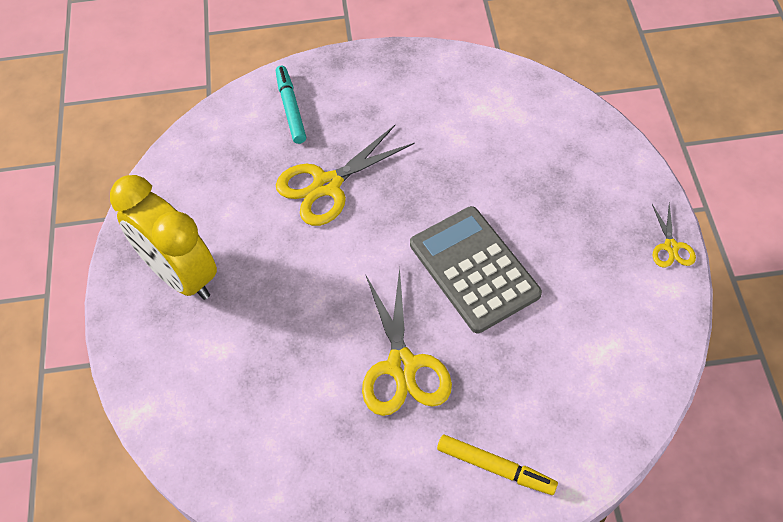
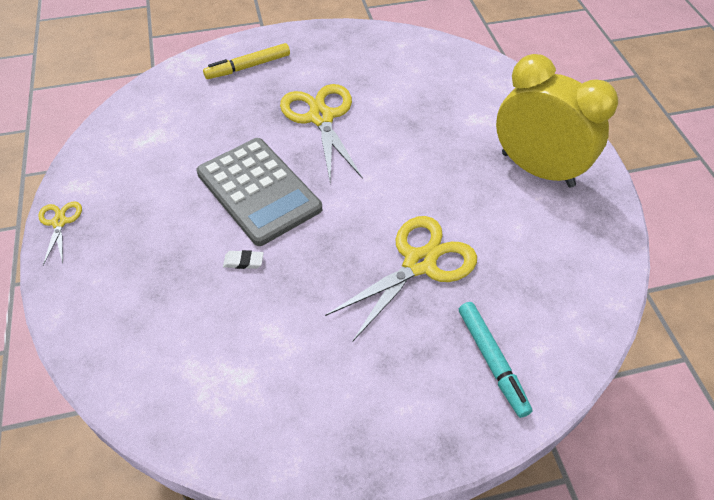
camera: 170 degrees right, 5 degrees down
(485, 196) = (243, 261): none -> white eraser
(496, 468) = (248, 67): yellow marker -> yellow marker turned 45 degrees counterclockwise

